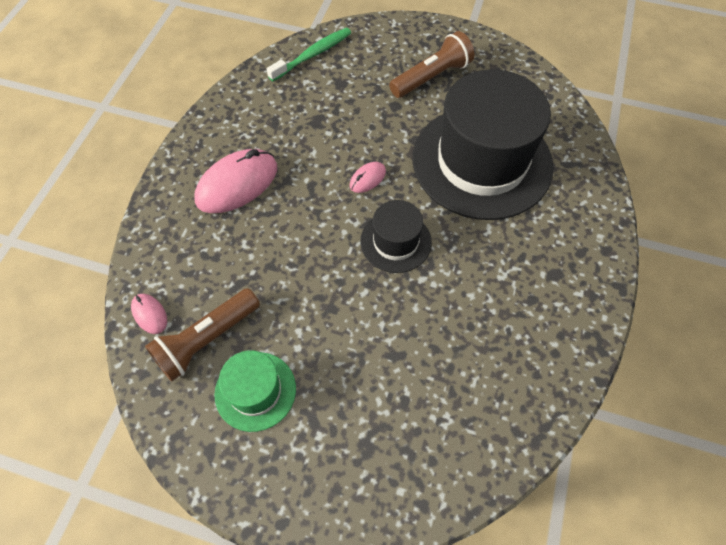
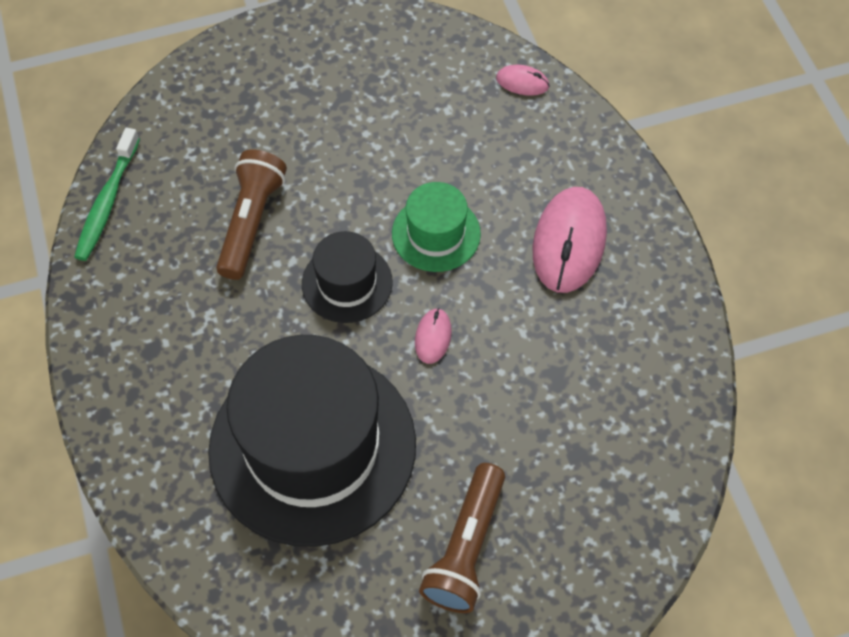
camera: 145 degrees right, 0 degrees up
(206, 340) = (452, 93): brown flashlight -> brown flashlight (251, 222)
(255, 391) = (373, 83): green hat -> green hat (436, 233)
(312, 55) = (655, 478): green toothbrush -> green toothbrush (107, 202)

